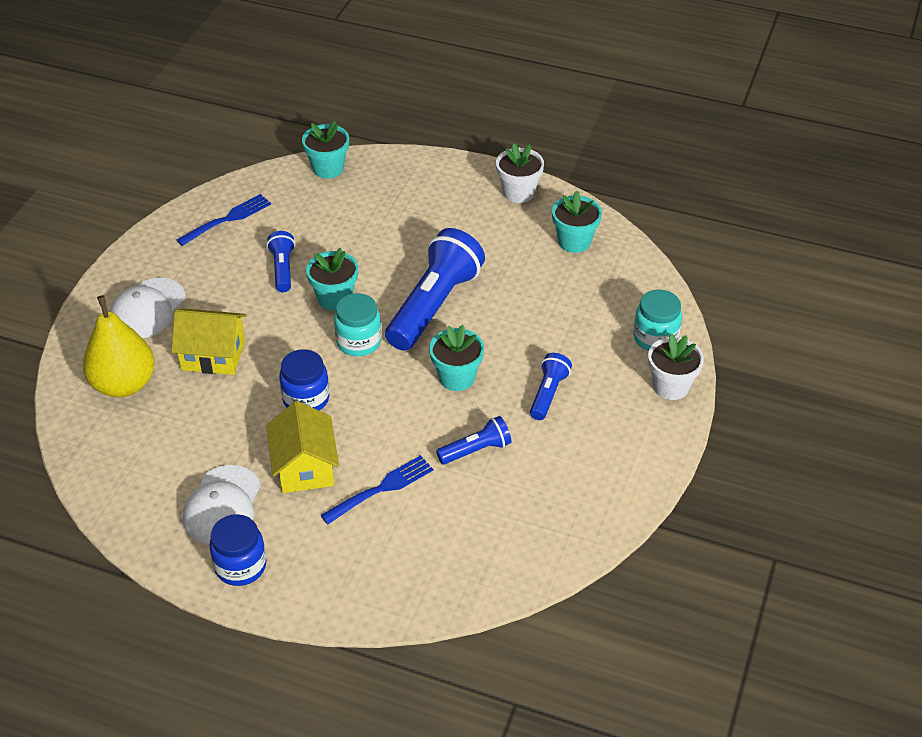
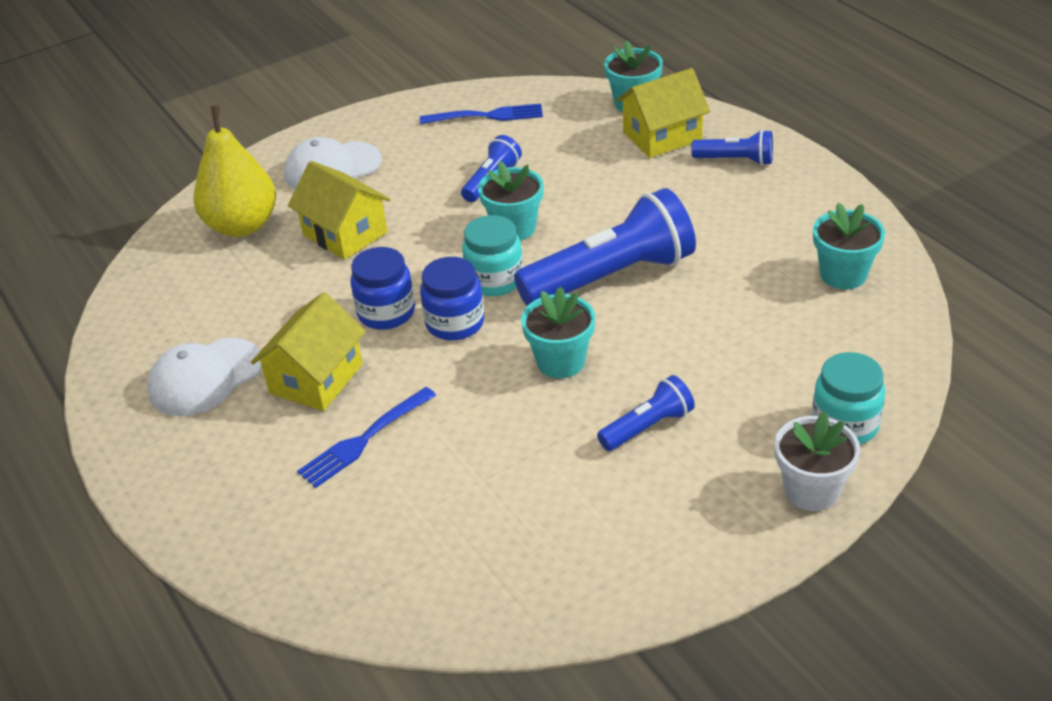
camera: 40 degrees right, 5 degrees down
(240, 566) = (159, 444): blue jar -> blue jar (455, 323)
(372, 187) = (662, 136): none -> yellow house
(381, 489) = (365, 439): blue fork -> blue fork turned 135 degrees clockwise
(476, 450) = (504, 448): blue flashlight -> blue flashlight (736, 160)
(518, 192) = (824, 198): white flower pot -> none

